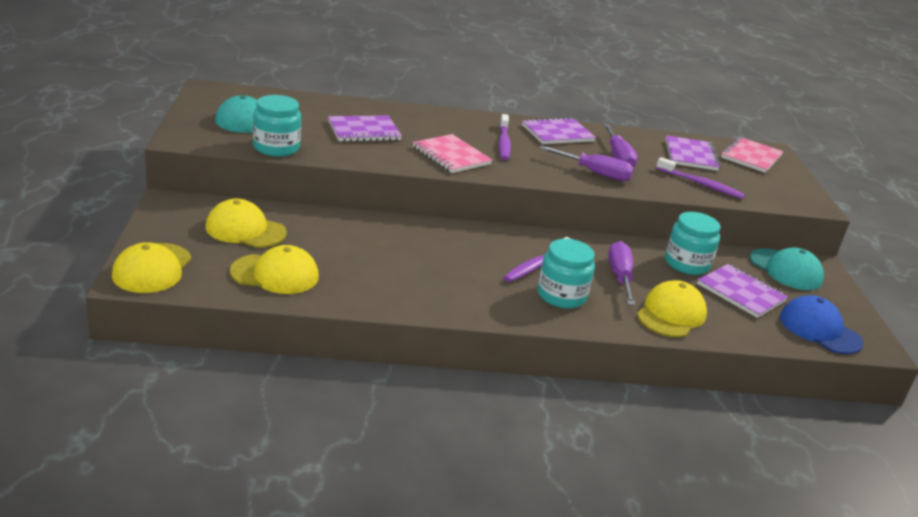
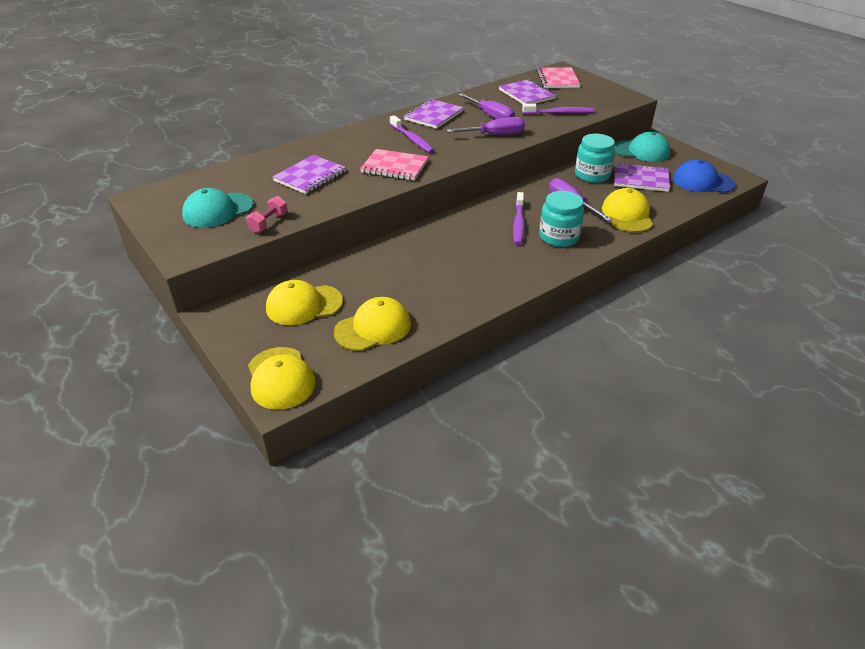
camera: 30 degrees left, 10 degrees up
(276, 148) = (268, 223): turquoise jar -> pink dumbbell

